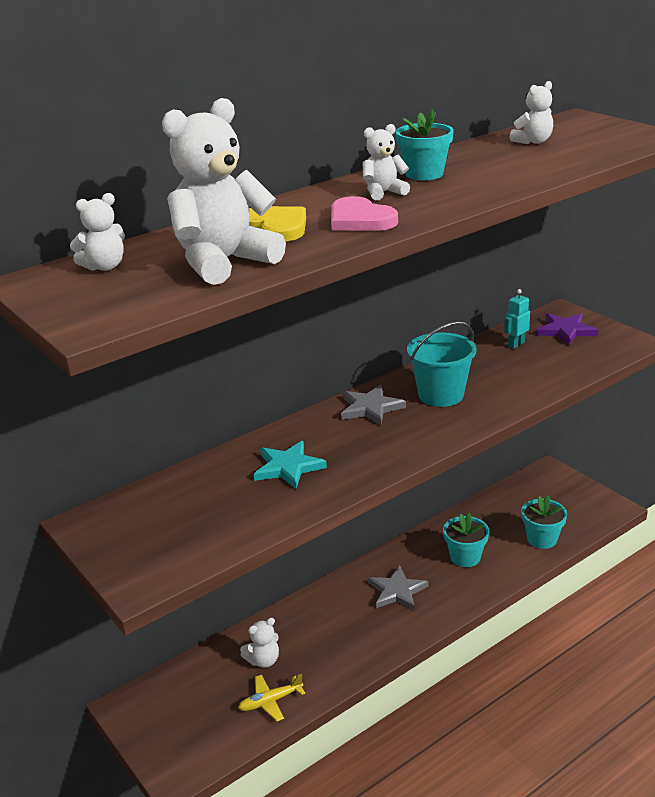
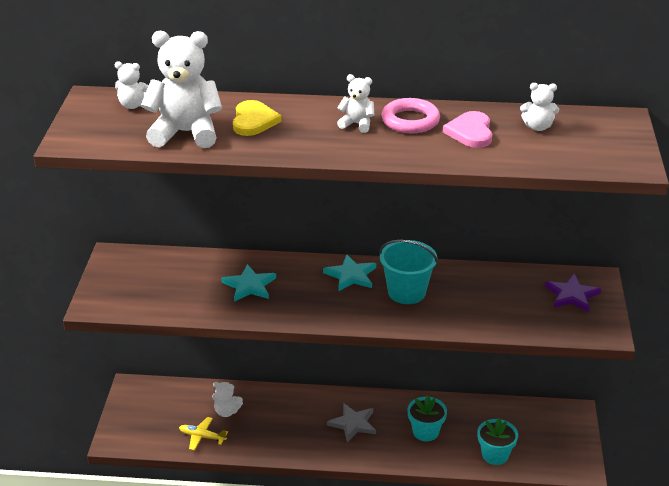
camera: 40 degrees right, 5 degrees up
(360, 220) = (303, 139): pink heart -> pink heart (470, 132)
(370, 408) = (351, 275): grey star -> turquoise star
(424, 174) = (410, 121): turquoise flower pot -> pink ring
(516, 344) = (517, 285): turquoise robot -> none

